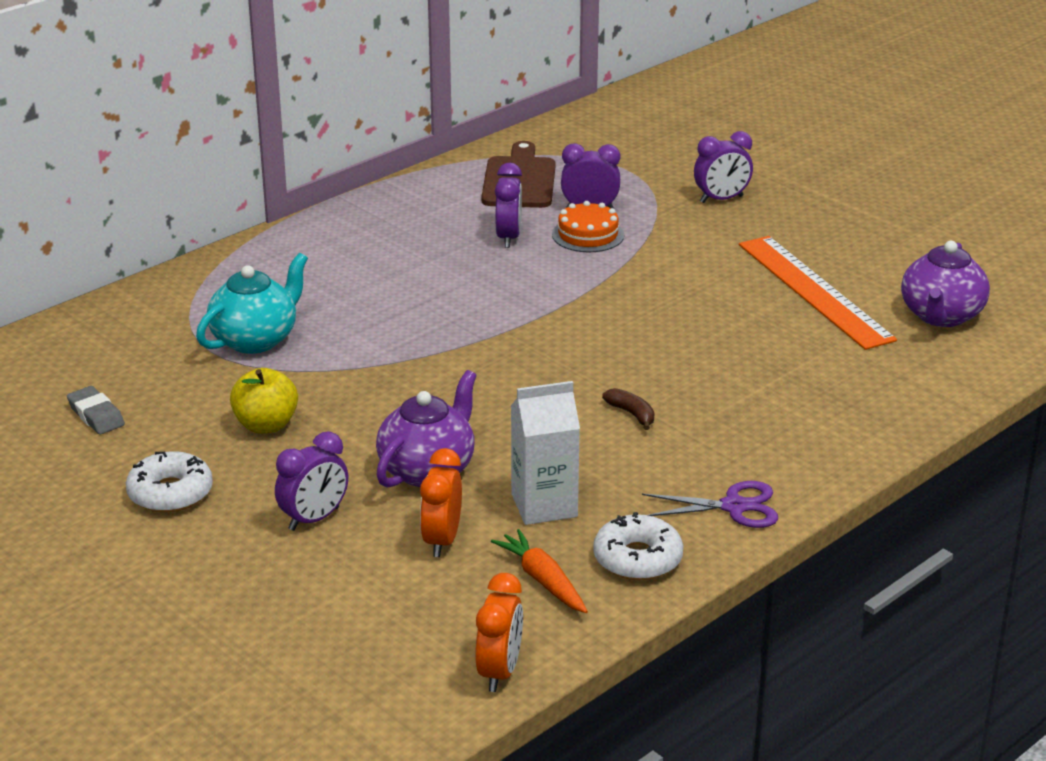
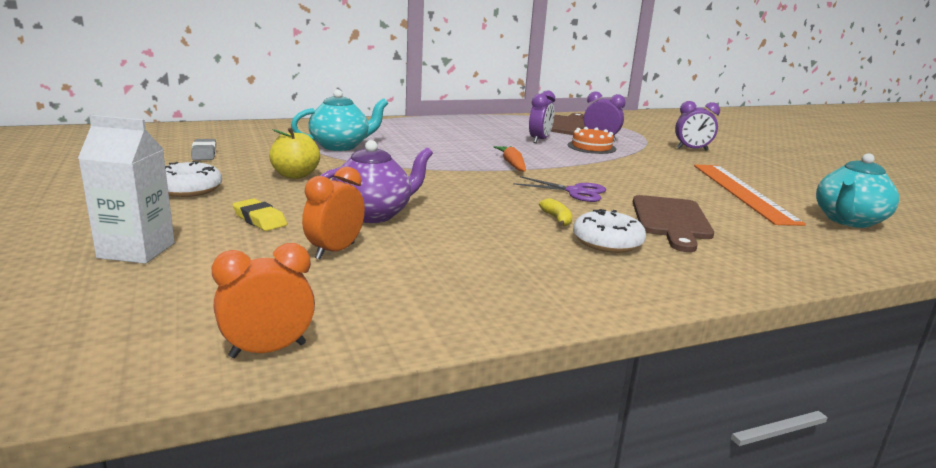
camera: 20 degrees right, 10 degrees down
(314, 519) = (259, 220): purple clock -> yellow eraser
(499, 672) = (268, 350): orange clock -> orange clock turned 150 degrees counterclockwise
(543, 580) = (387, 294): orange carrot -> orange carrot (512, 164)
(544, 505) = (439, 250): white carton -> white carton (136, 250)
(632, 414) = (557, 219): brown banana -> yellow banana
(637, 559) = (487, 300): white donut -> white donut (607, 242)
(734, 507) = (605, 287): purple scissors -> purple scissors (575, 192)
(754, 377) = (671, 220): none -> brown cutting board
(941, 316) = (848, 221): purple teapot -> turquoise teapot

